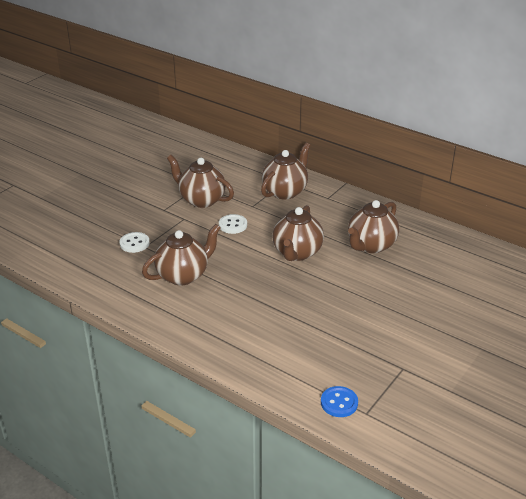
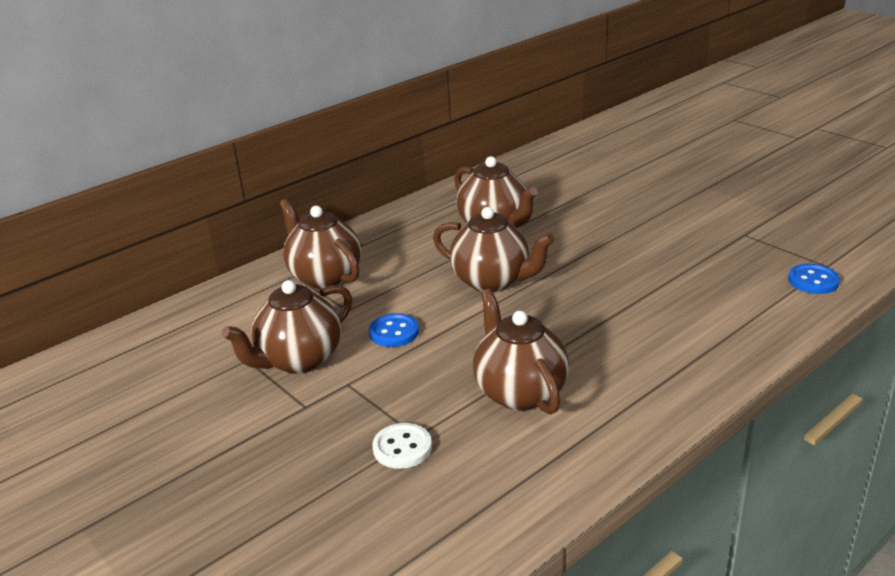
camera: 75 degrees left, 5 degrees down
(233, 225) = (394, 332): white button -> blue button

